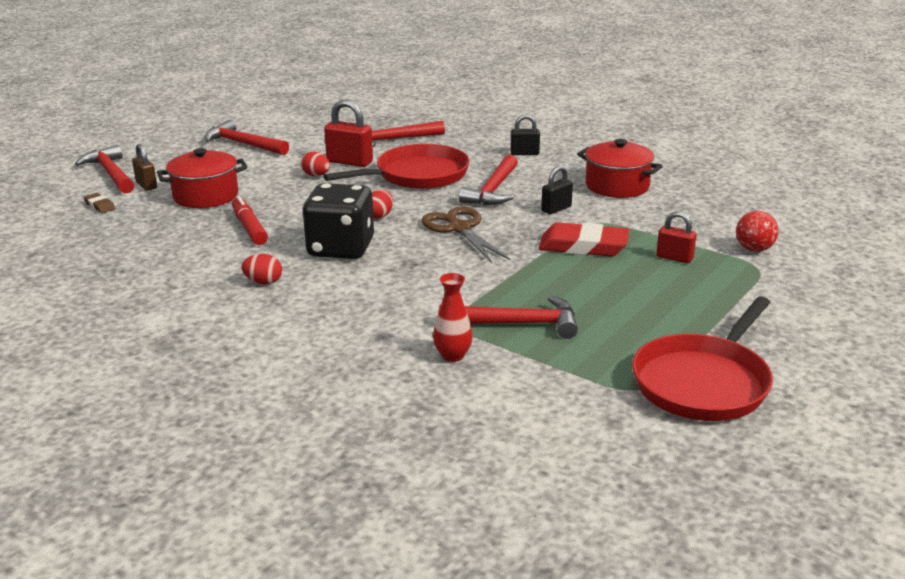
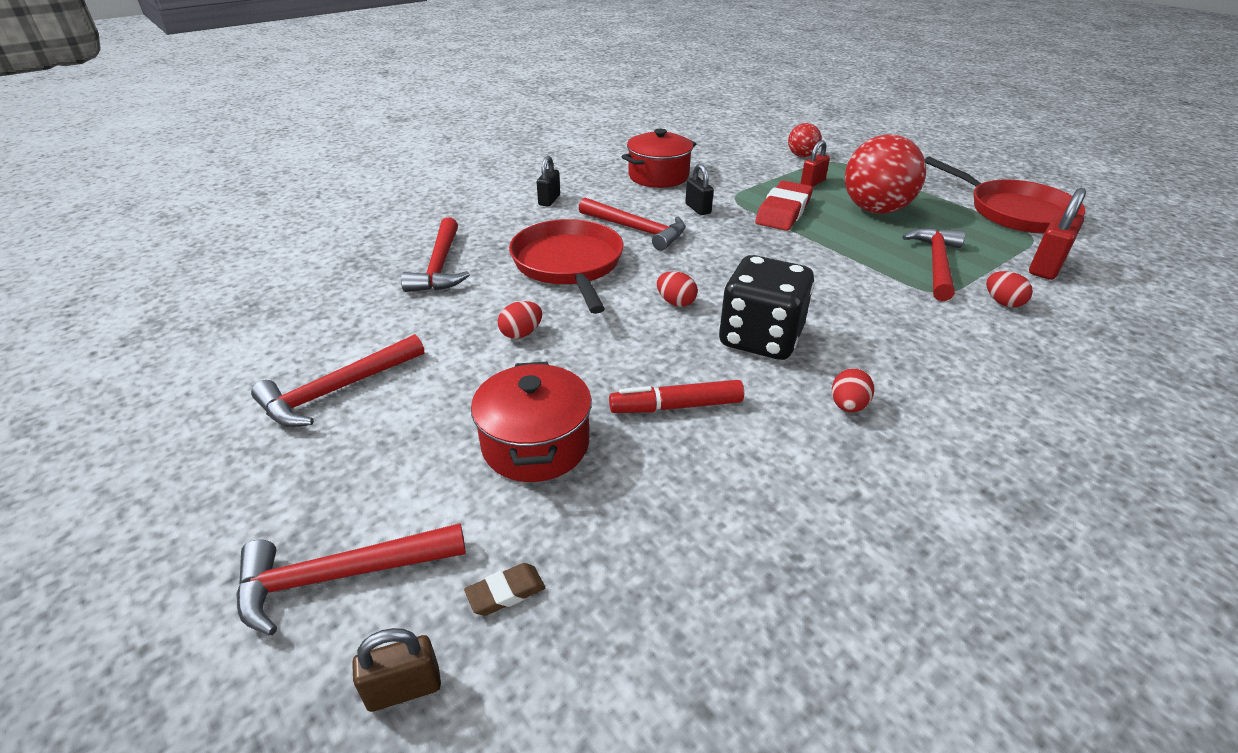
camera: 75 degrees left, 10 degrees up
(146, 185) = (442, 519): brown padlock -> brown padlock (404, 689)
(349, 162) = (492, 303): red padlock -> red padlock (1046, 267)
(452, 355) = (1002, 302): red vase -> red egg
(459, 228) = (727, 261): brown scissors -> none
(629, 293) = (875, 210): none -> red ball

